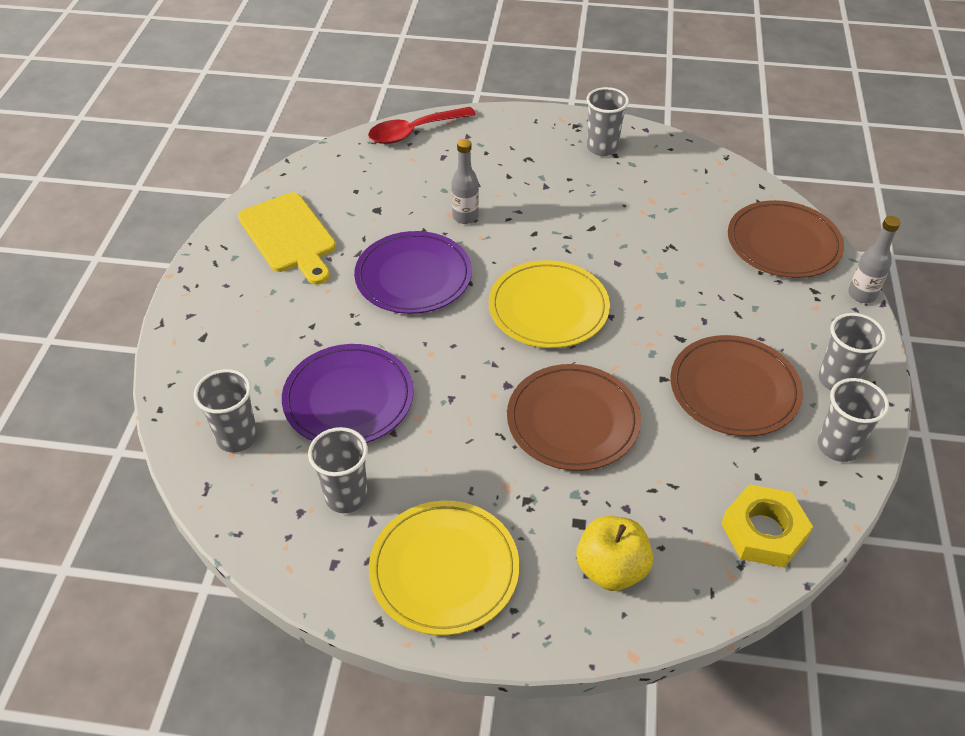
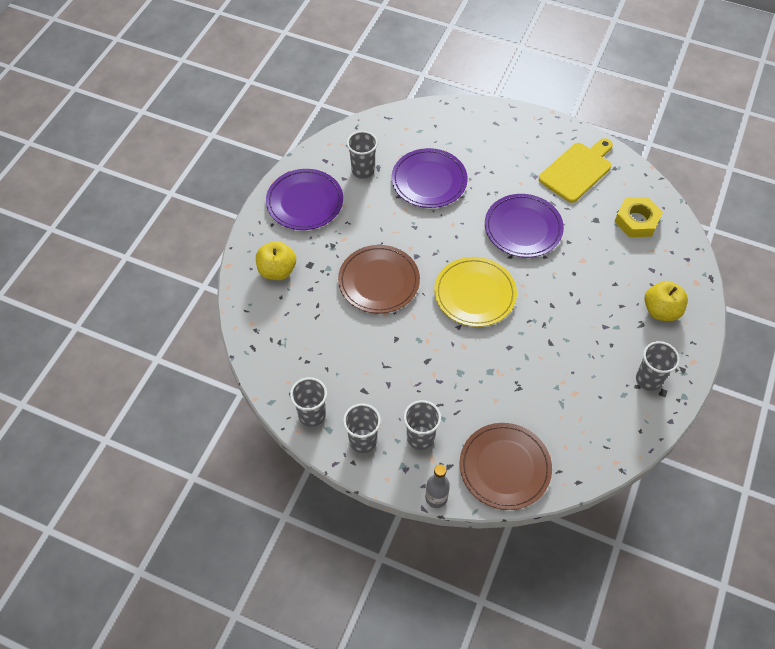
camera: 105 degrees right, 10 degrees up
(237, 437) = (416, 131): grey cup -> grey cup (420, 438)
(289, 236) = (577, 170): yellow cutting board -> yellow cutting board turned 150 degrees clockwise
(414, 131) = (687, 258): red spoon -> none
(444, 570) = (305, 202): yellow plate -> purple plate
(465, 217) = (578, 268): grey bottle -> none
(502, 145) = (661, 311): none -> yellow apple
(734, 389) = (375, 375): brown plate -> none
(763, 531) = (271, 349): yellow nut -> yellow nut (636, 221)

